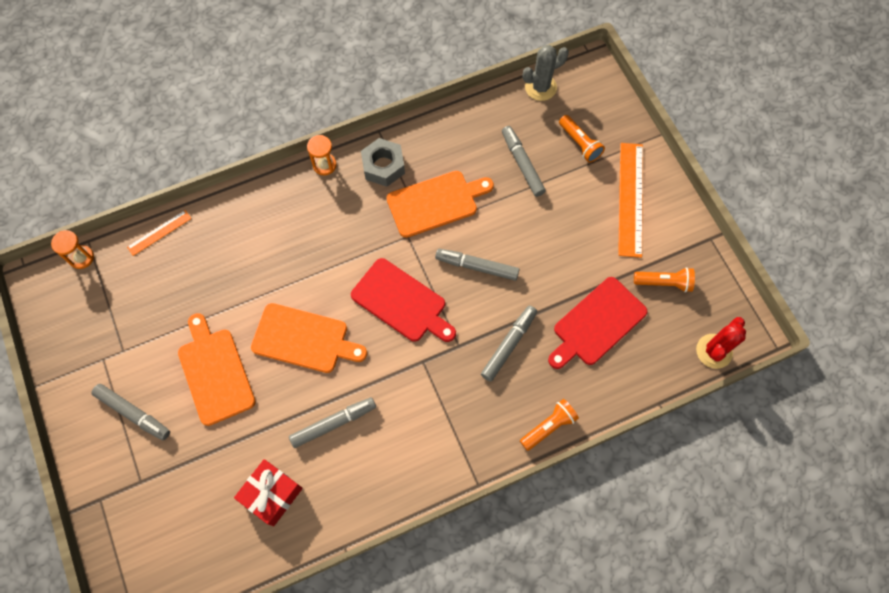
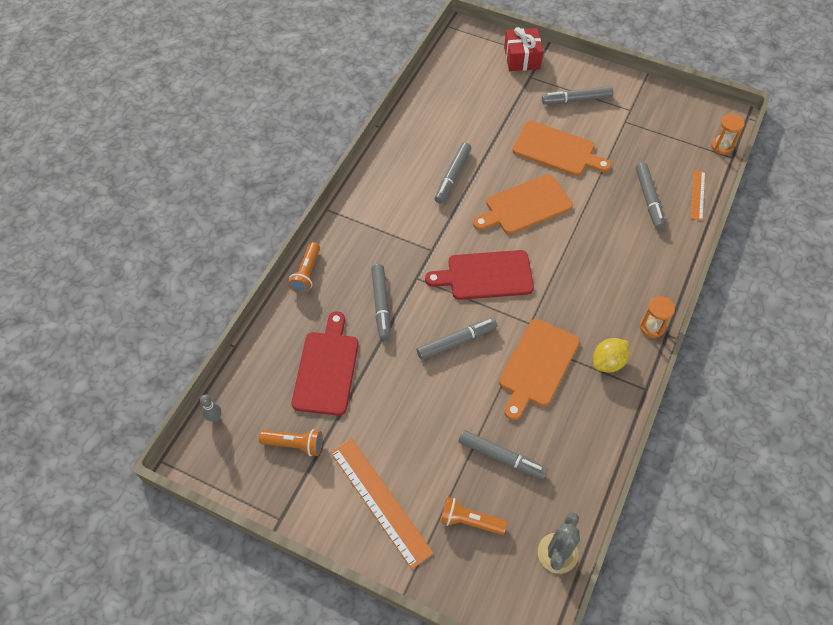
camera: 140 degrees right, 10 degrees down
(200, 261) = (649, 199): none -> grey marker
(272, 494) = (449, 120): red gift -> red gift (522, 58)
(383, 166) = (608, 362): grey nut -> yellow lemon
(664, 283) = (295, 444): orange flashlight -> orange flashlight turned 135 degrees counterclockwise
(714, 351) = (215, 418): red cactus -> grey bowling pin

